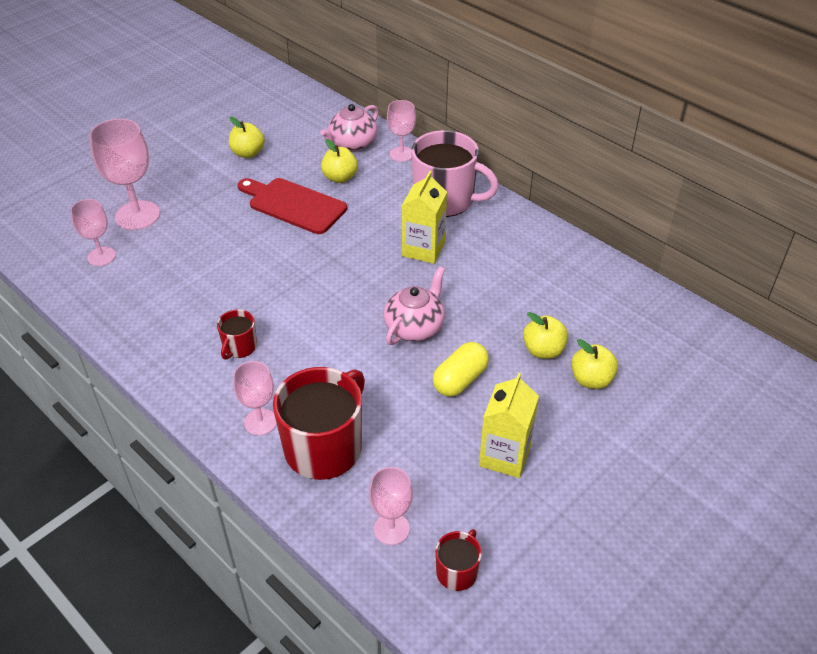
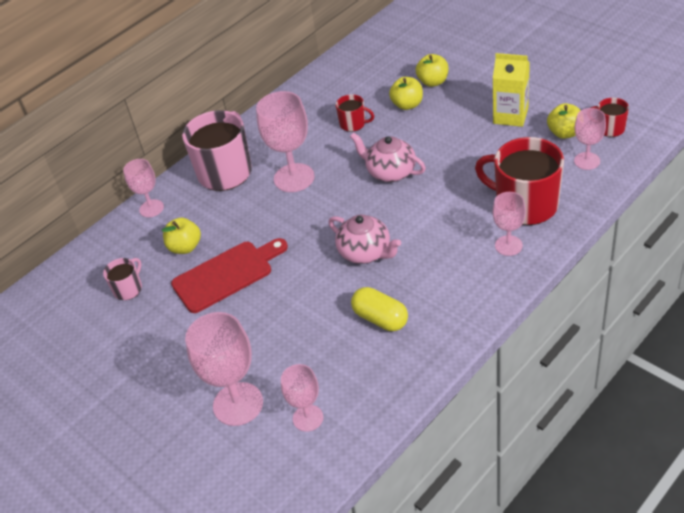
camera: 85 degrees left, 0 degrees up
(239, 347) = (427, 275): red mug -> red mug (353, 124)
(248, 153) = (132, 329): yellow apple -> yellow apple (564, 133)
(293, 205) = (227, 275): red cutting board -> red cutting board turned 150 degrees counterclockwise
(297, 147) = (128, 289): none -> pink mug
(352, 144) = (128, 246): pink teapot -> pink teapot (365, 252)
(423, 249) = (294, 178): yellow carton -> pink goblet
(460, 380) = (444, 142): yellow capsule -> yellow capsule (380, 318)

